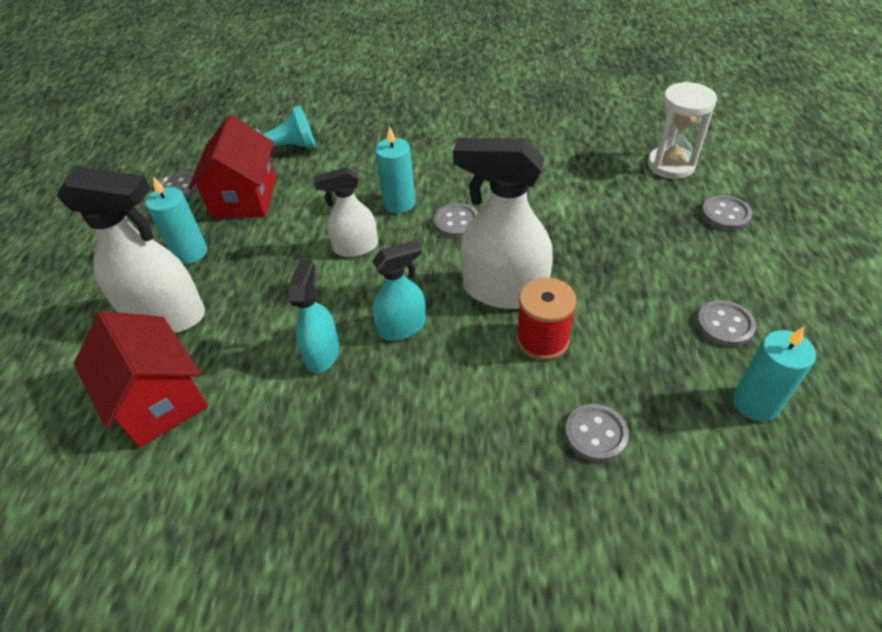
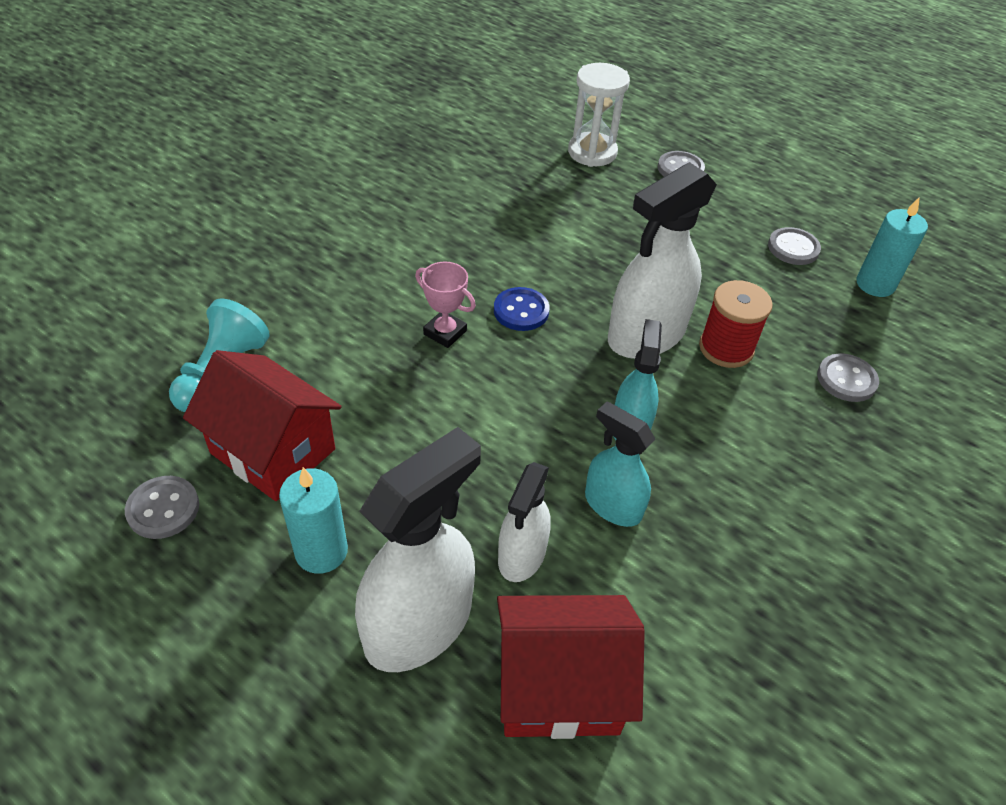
camera: 60 degrees left, 0 degrees up
(355, 247) = (478, 400): white spray bottle -> white spray bottle (521, 555)
(399, 203) = (445, 332): turquoise candle -> pink trophy
(456, 222) = (521, 311): grey button -> blue button

